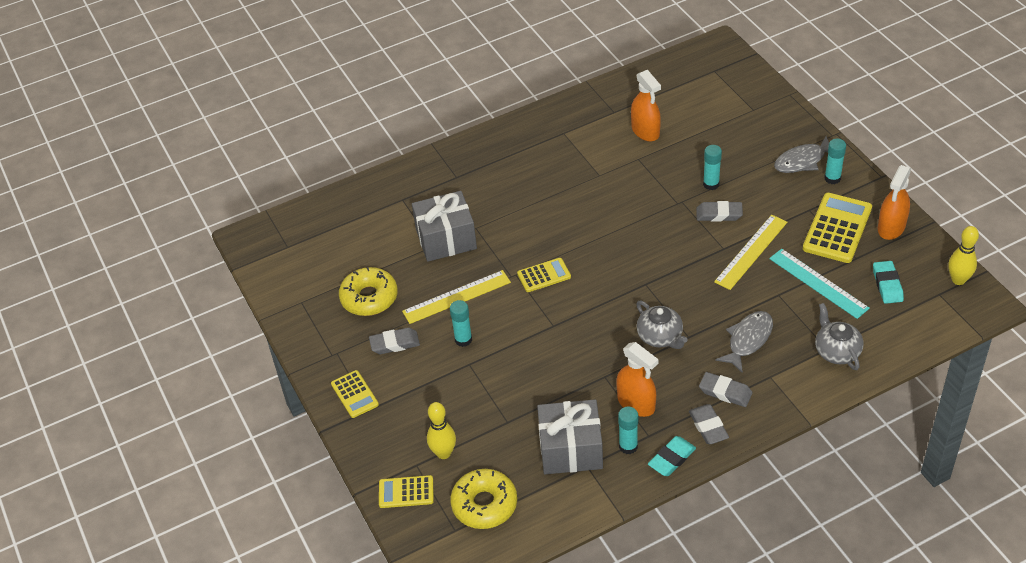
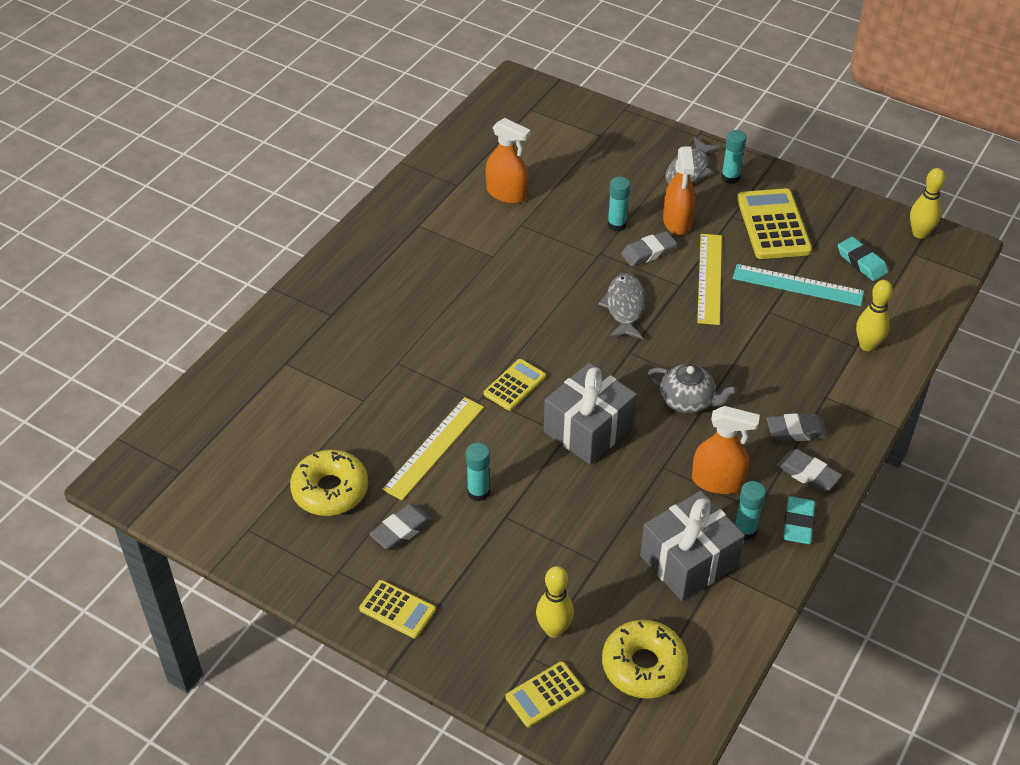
camera: 35 degrees left, 0 degrees up
(446, 239) = (372, 388): grey gift -> grey gift (588, 429)
(748, 340) = (776, 368): grey fish -> grey fish (624, 307)
(836, 351) = (867, 345): grey teapot -> yellow bowling pin
(891, 227) = (821, 206): orange spray bottle -> orange spray bottle (677, 221)

